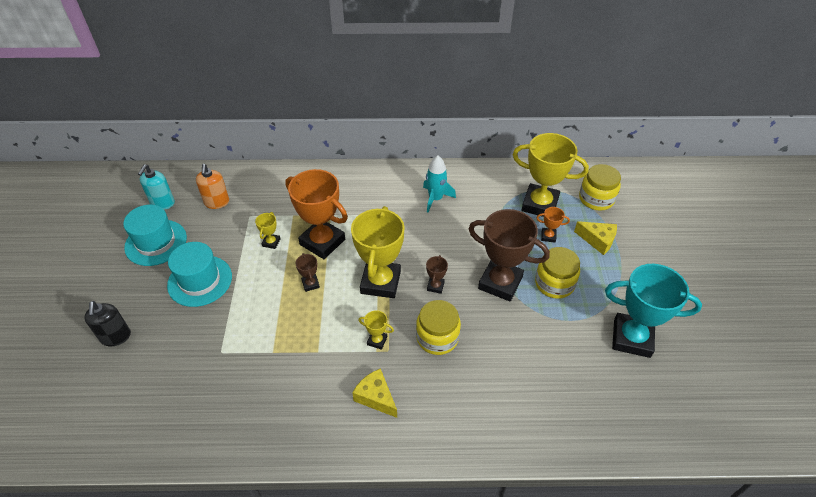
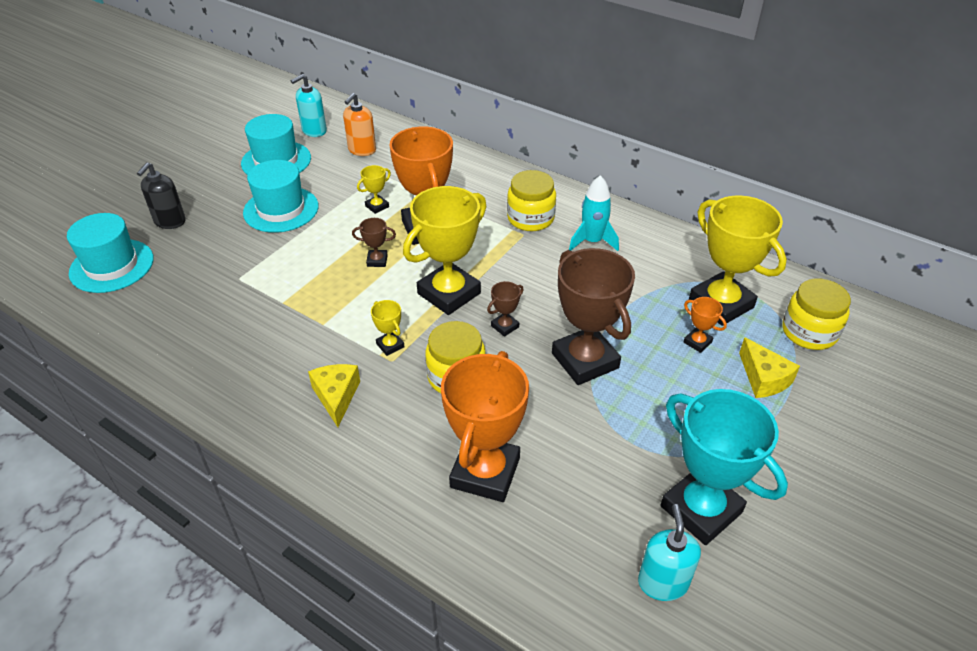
camera: 35 degrees right, 5 degrees down
(103, 400) = (112, 266): none -> turquoise hat
(310, 284) = (377, 260): brown trophy -> brown trophy turned 75 degrees clockwise
(509, 389) = (485, 472): none -> orange trophy
(554, 283) = (654, 395): yellow jar -> yellow jar (530, 218)
(649, 392) = (662, 583): none -> turquoise soap dispenser

